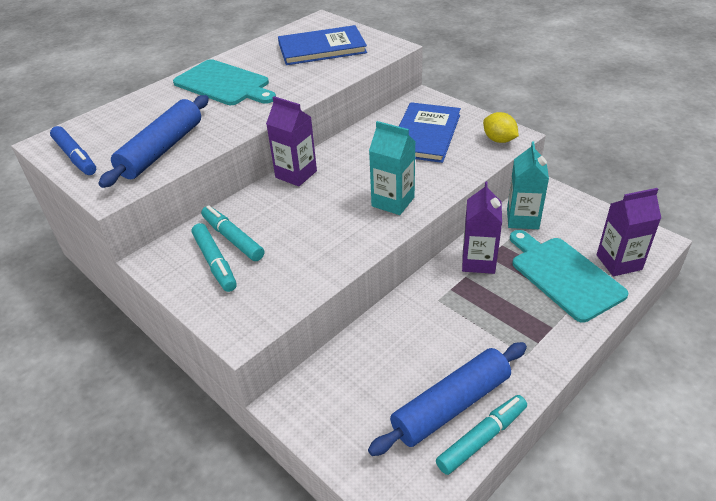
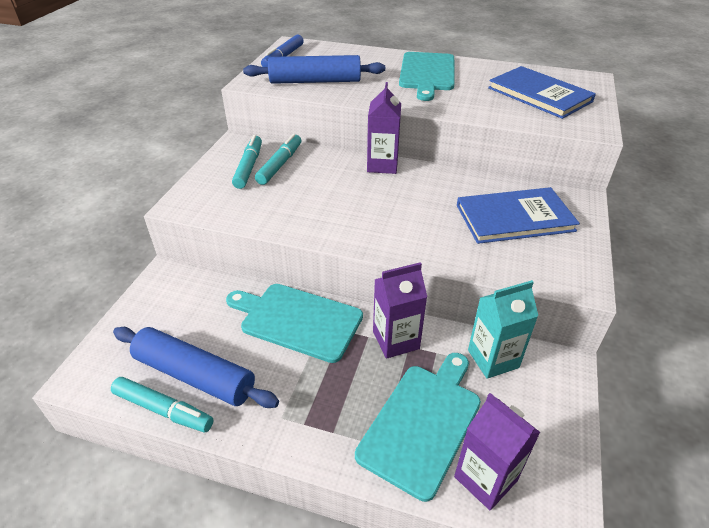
camera: 60 degrees right, 0 degrees up
(215, 262) = (249, 167): turquoise marker -> turquoise marker turned 150 degrees clockwise
(393, 202) = (386, 230): turquoise carton -> none
(421, 314) = (297, 320): none -> turquoise cutting board
(499, 140) = (560, 274): yellow lemon -> none

